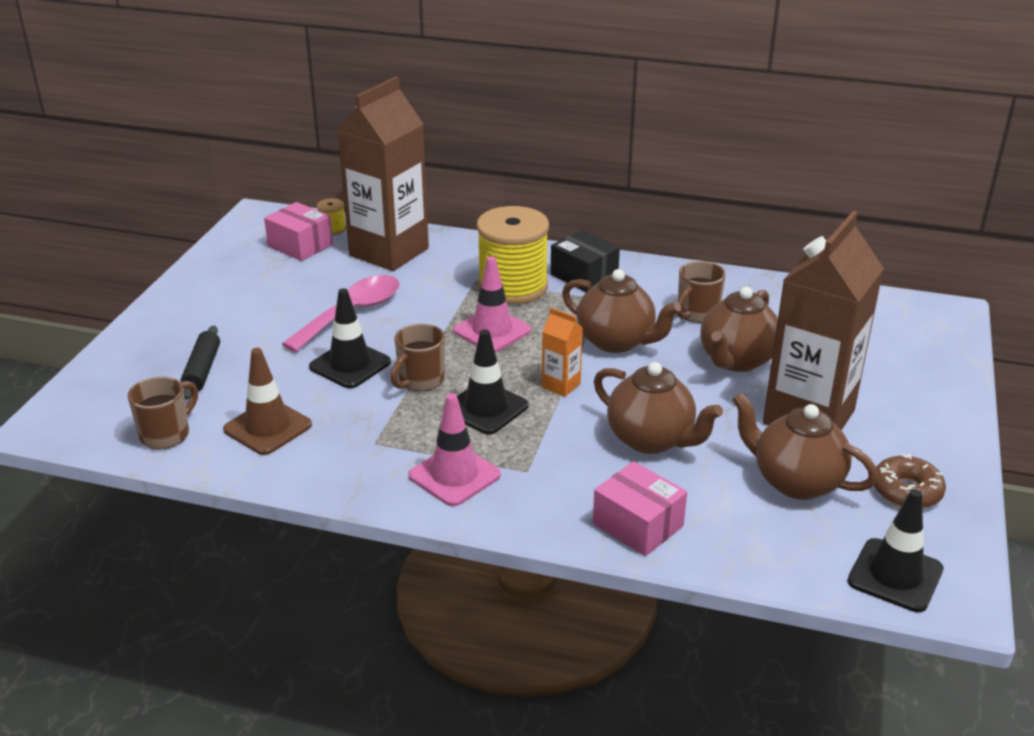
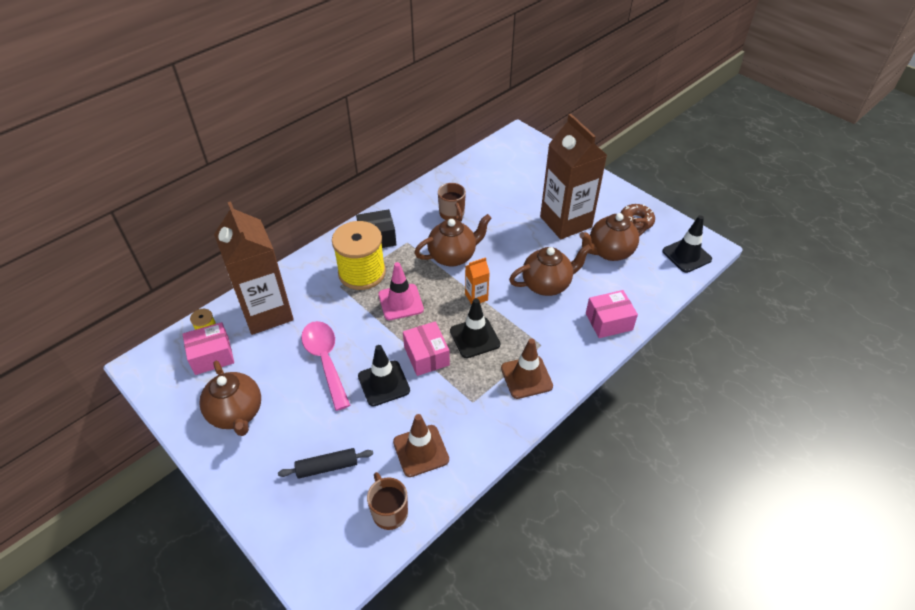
camera: 60 degrees left, 15 degrees up
(202, 370) = (327, 467): black rolling pin -> black rolling pin turned 45 degrees counterclockwise
(420, 381) = (426, 356): brown mug -> pink box
(454, 475) = (526, 377): pink traffic cone -> brown traffic cone
(736, 360) = (504, 221): brown teapot -> brown teapot (237, 413)

